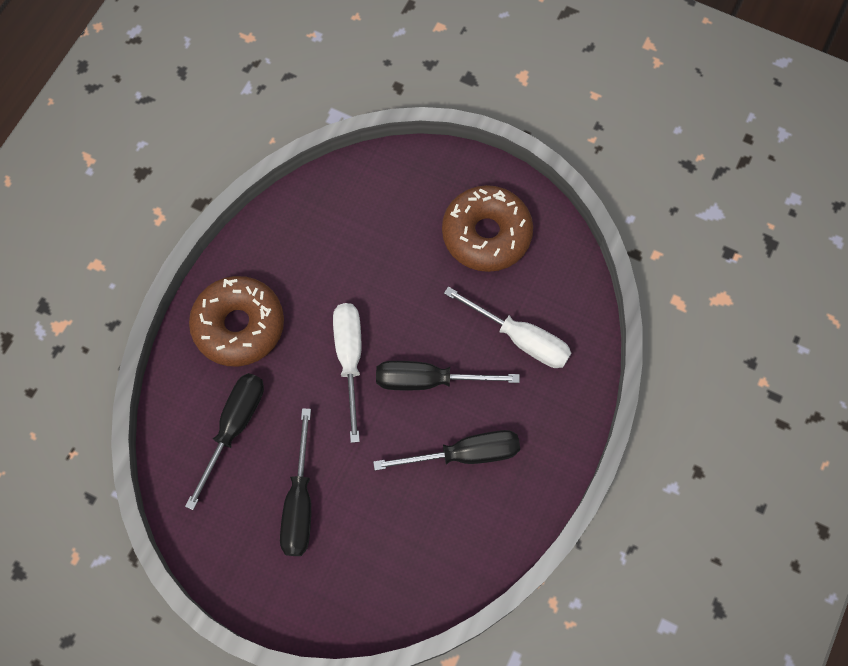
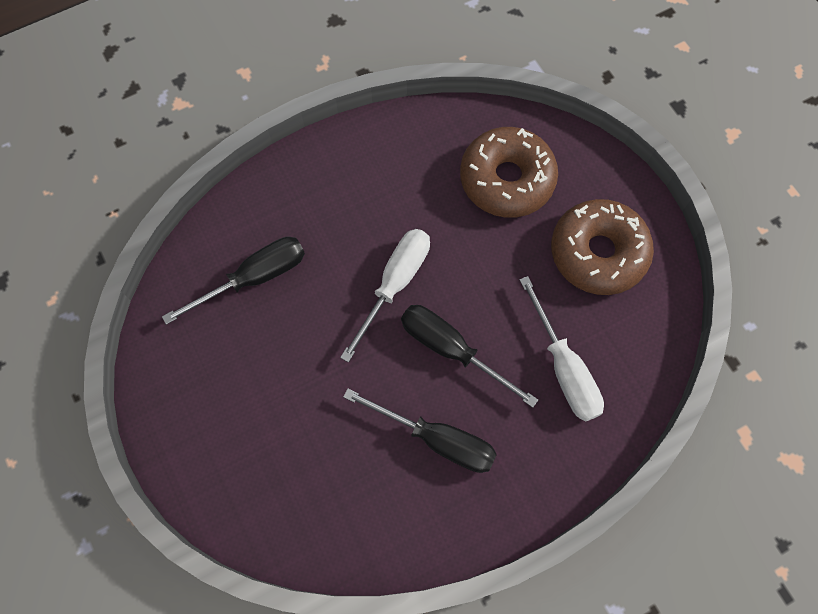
camera: 35 degrees right, 0 degrees up
(239, 326) = (321, 194): brown donut -> brown donut (506, 179)
(300, 502) = (262, 380): black screwdriver -> none

